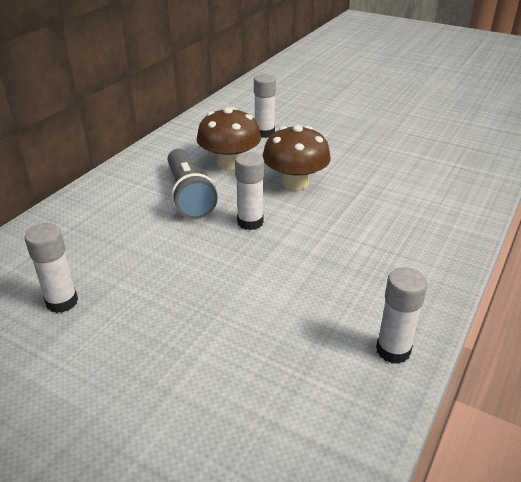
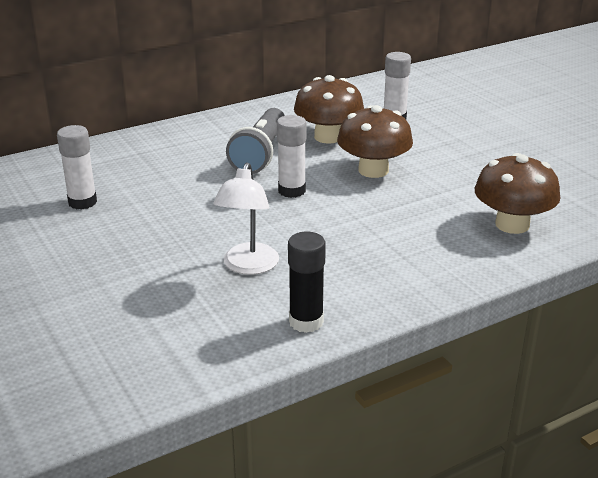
camera: 30 degrees right, 5 degrees down
(289, 312) = (248, 266): none -> white lamp
(393, 350) = (306, 322): white glue stick -> black glue stick
(439, 198) = (512, 224): none -> brown mushroom

